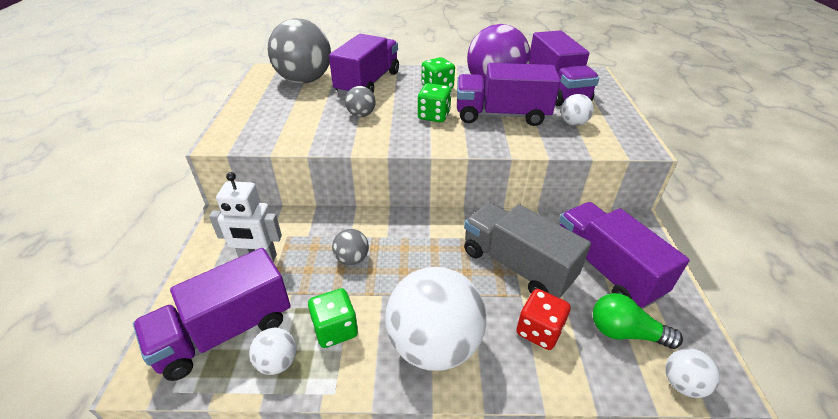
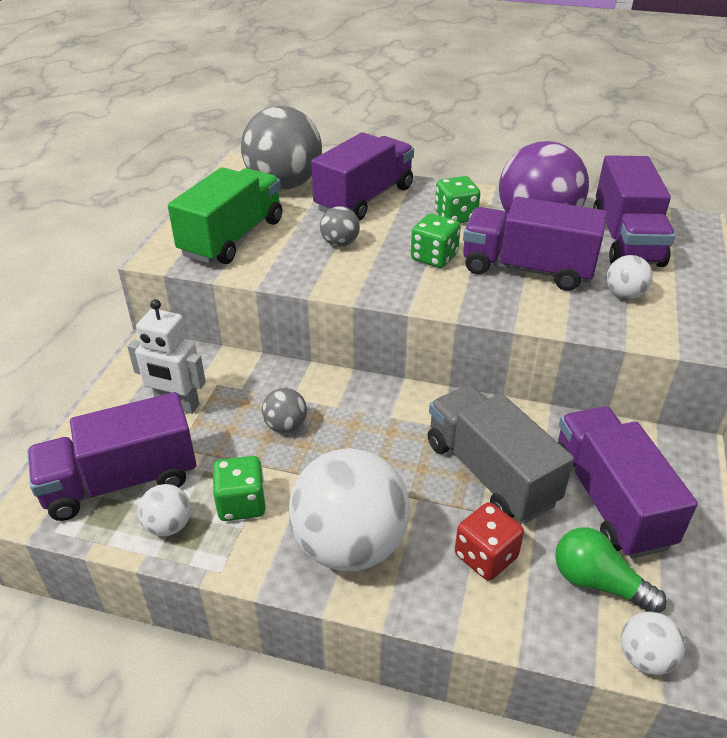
camera: 15 degrees right, 0 degrees up
(276, 121) = (232, 238): none -> green truck

